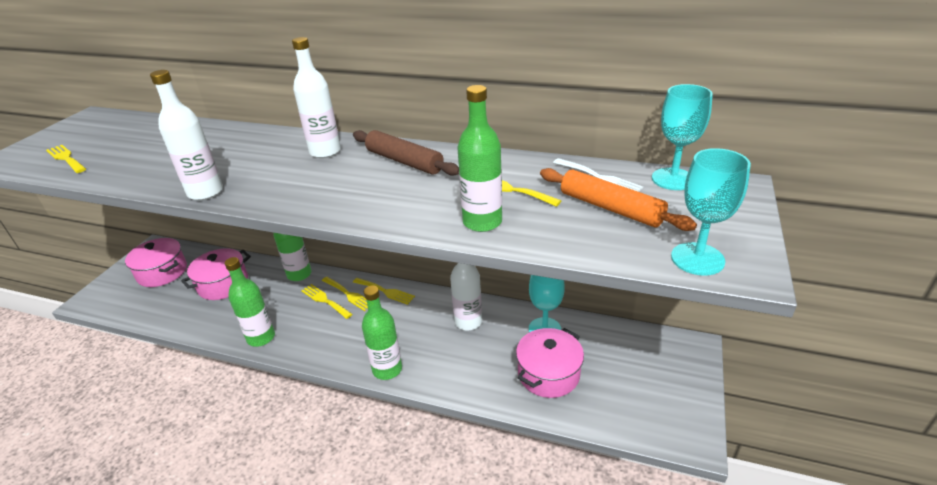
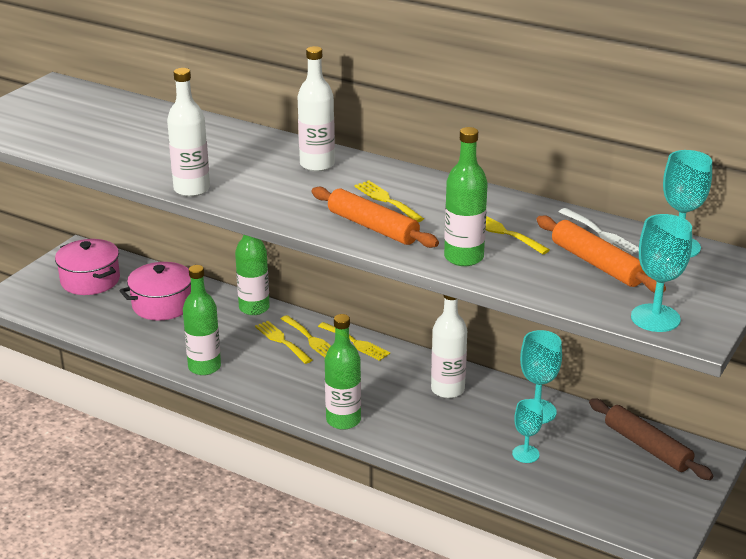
camera: 10 degrees right, 5 degrees down
(66, 158) = (42, 132): yellow fork -> yellow fork (386, 200)
(386, 204) = (372, 227): none -> orange rolling pin
(404, 161) = (400, 187): brown rolling pin -> brown rolling pin (647, 447)
(548, 374) = (525, 454): pink pot -> turquoise goblet

